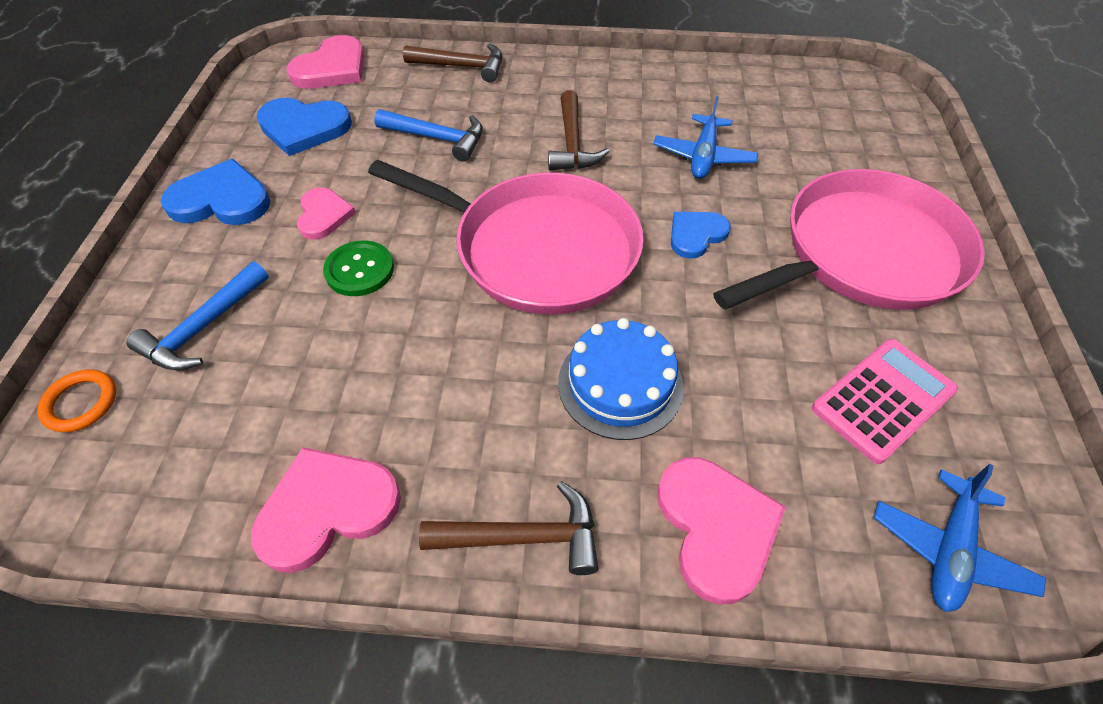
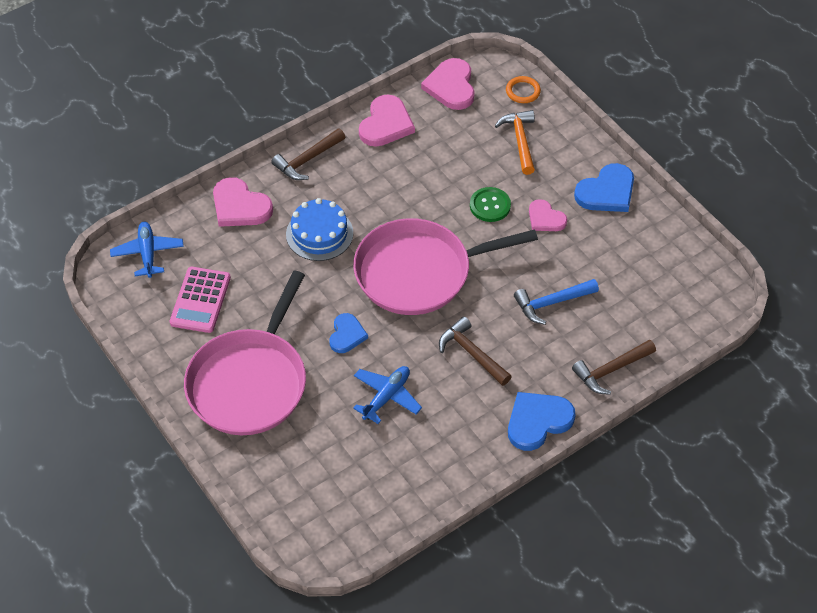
camera: 140 degrees right, 0 degrees up
(203, 328) = (520, 141): blue hammer -> orange hammer
(304, 128) = (634, 258): blue heart -> blue heart (538, 421)
(332, 68) = (687, 310): pink heart -> pink heart (451, 86)
(703, 156) = (386, 397): blue plane -> blue plane turned 60 degrees clockwise

